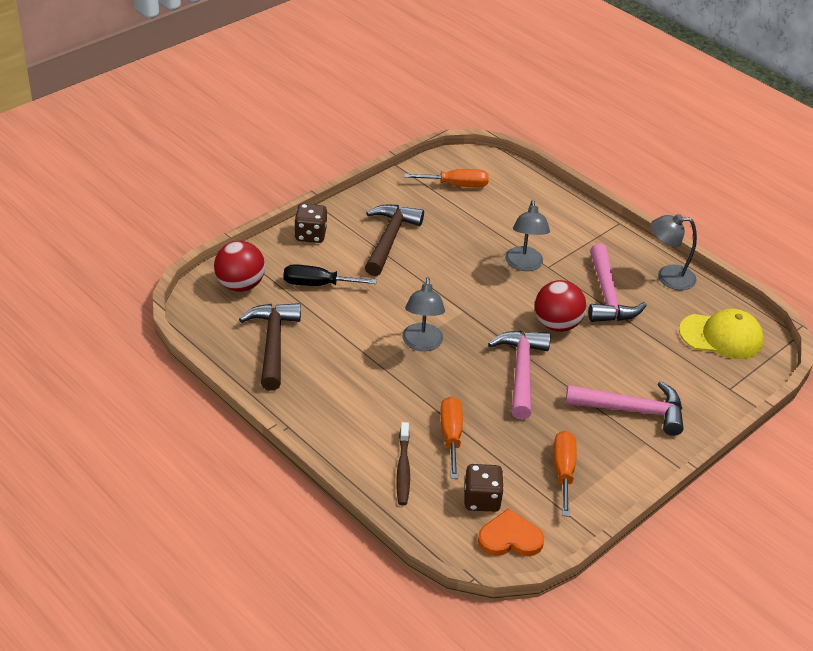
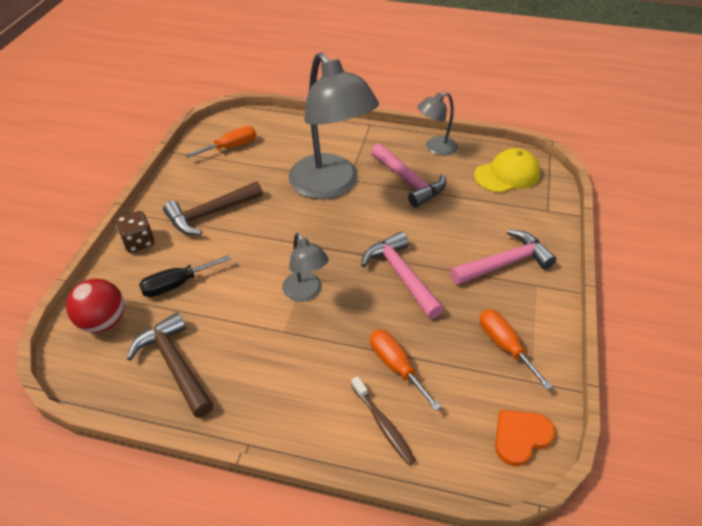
camera: 30 degrees left, 5 degrees up
(389, 239) = (210, 214): brown hammer -> brown hammer turned 105 degrees counterclockwise
(481, 500) = (468, 413): brown dice -> none
(524, 265) = (331, 186): grey lamp -> grey lamp, size x2.08
(557, 324) = (394, 222): red ball -> none

